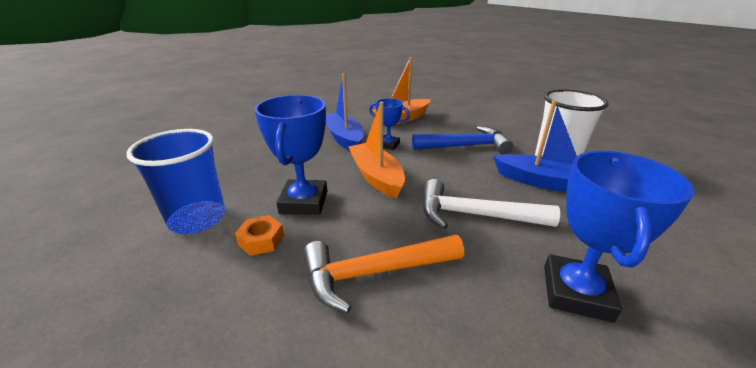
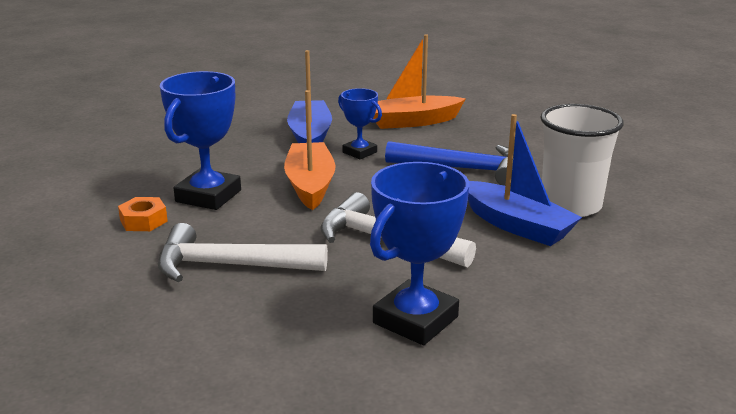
camera: 20 degrees right, 5 degrees down
(197, 219) = (95, 192): blue cup -> none
(374, 272) = (230, 265): orange hammer -> white hammer

